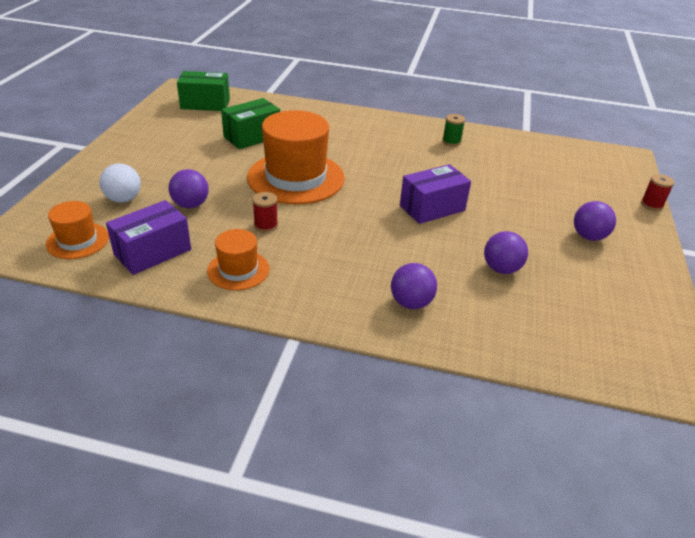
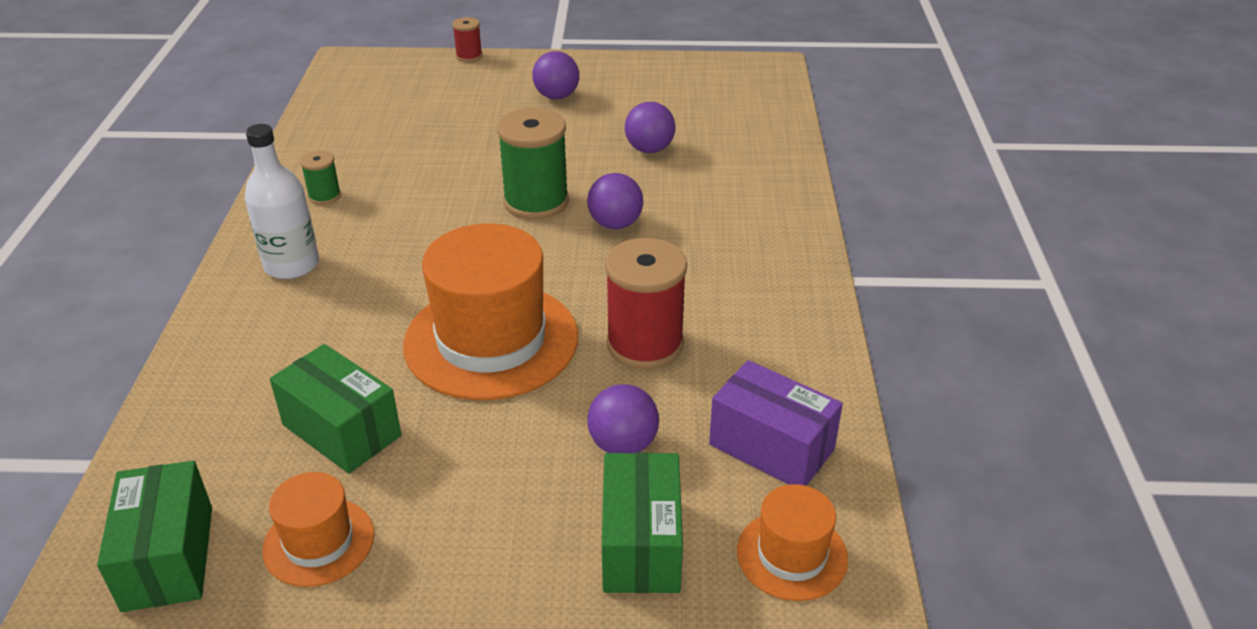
camera: 100 degrees left, 0 degrees up
(123, 199) = (641, 545): white ball -> green box
(238, 270) = (763, 347): orange hat -> orange hat (319, 542)
(266, 225) = (645, 344): red spool -> red spool, size x2.01
(385, 131) = (291, 265): none -> white bottle
(411, 303) = (745, 203): purple ball -> purple ball (615, 224)
(432, 208) = (536, 202): purple box -> green spool

